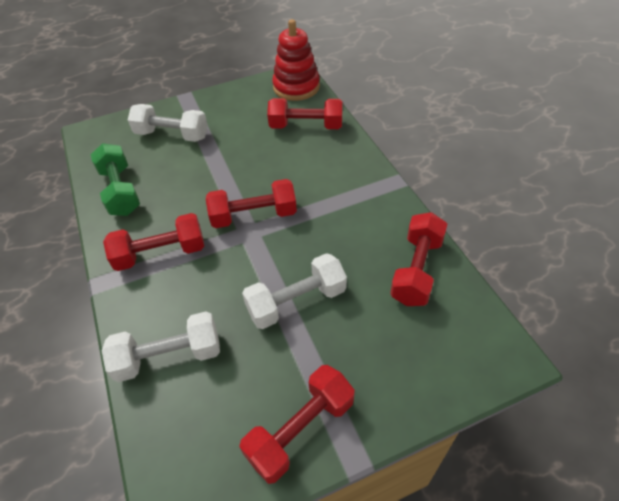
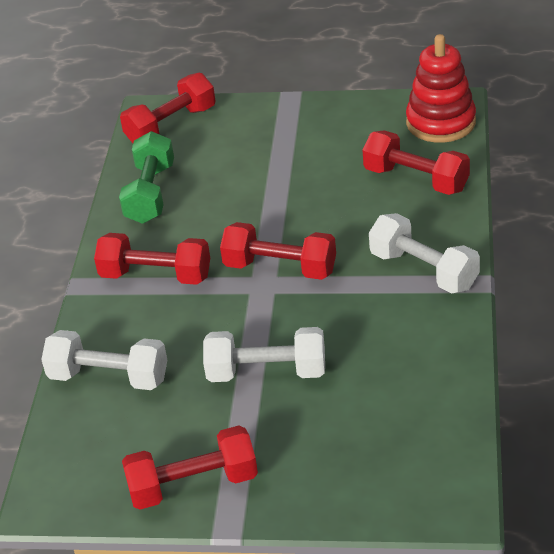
camera: 30 degrees right, 10 degrees down
(172, 135) = (245, 143): white dumbbell -> white dumbbell (424, 270)
(416, 270) = (424, 387): red dumbbell -> red dumbbell (171, 125)

